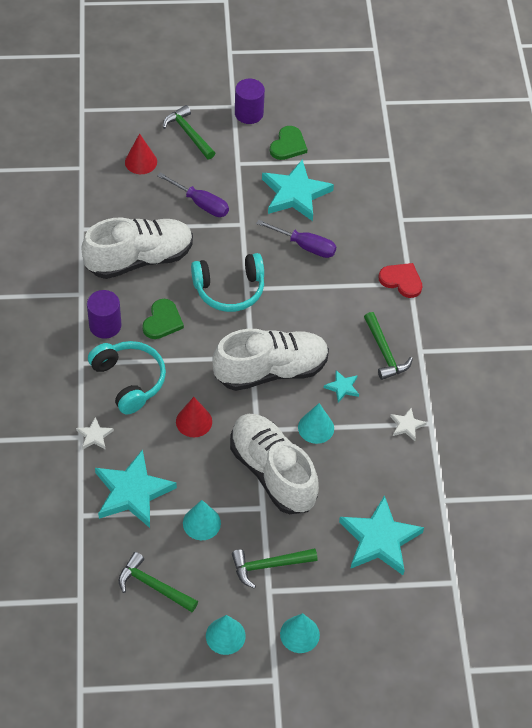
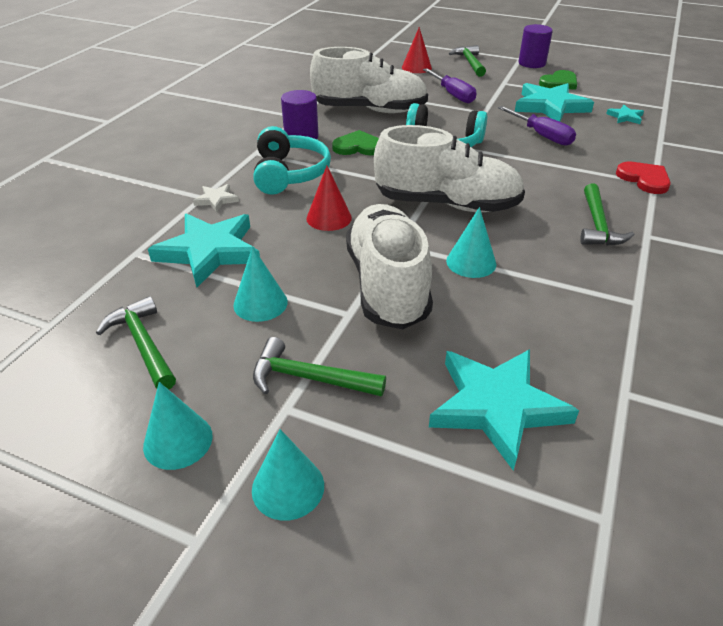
camera: 30 degrees right, 15 degrees down
(162, 321) = (358, 147): green heart -> green heart turned 135 degrees counterclockwise
(342, 387) = (526, 238): turquoise star -> turquoise star (625, 117)
(406, 425) = (599, 295): white star -> none

